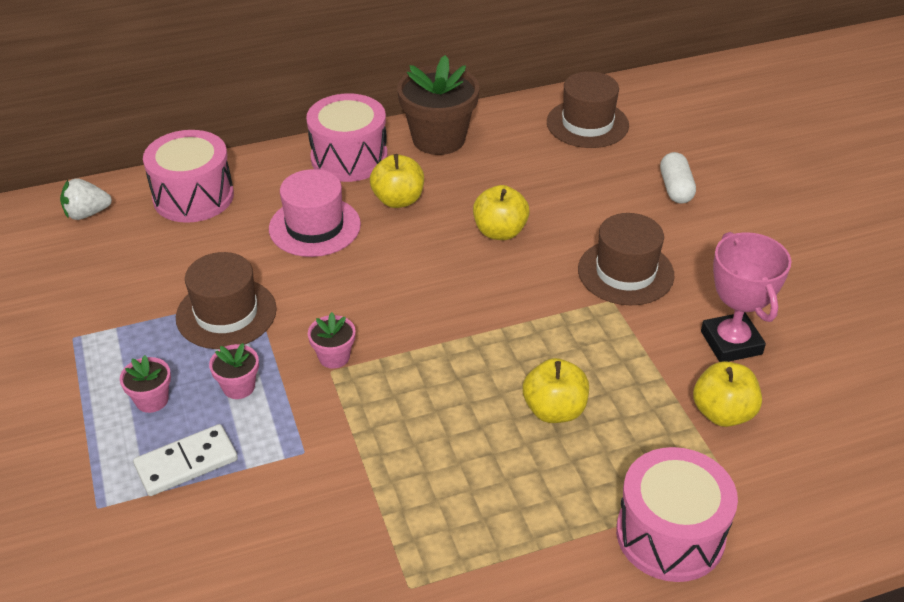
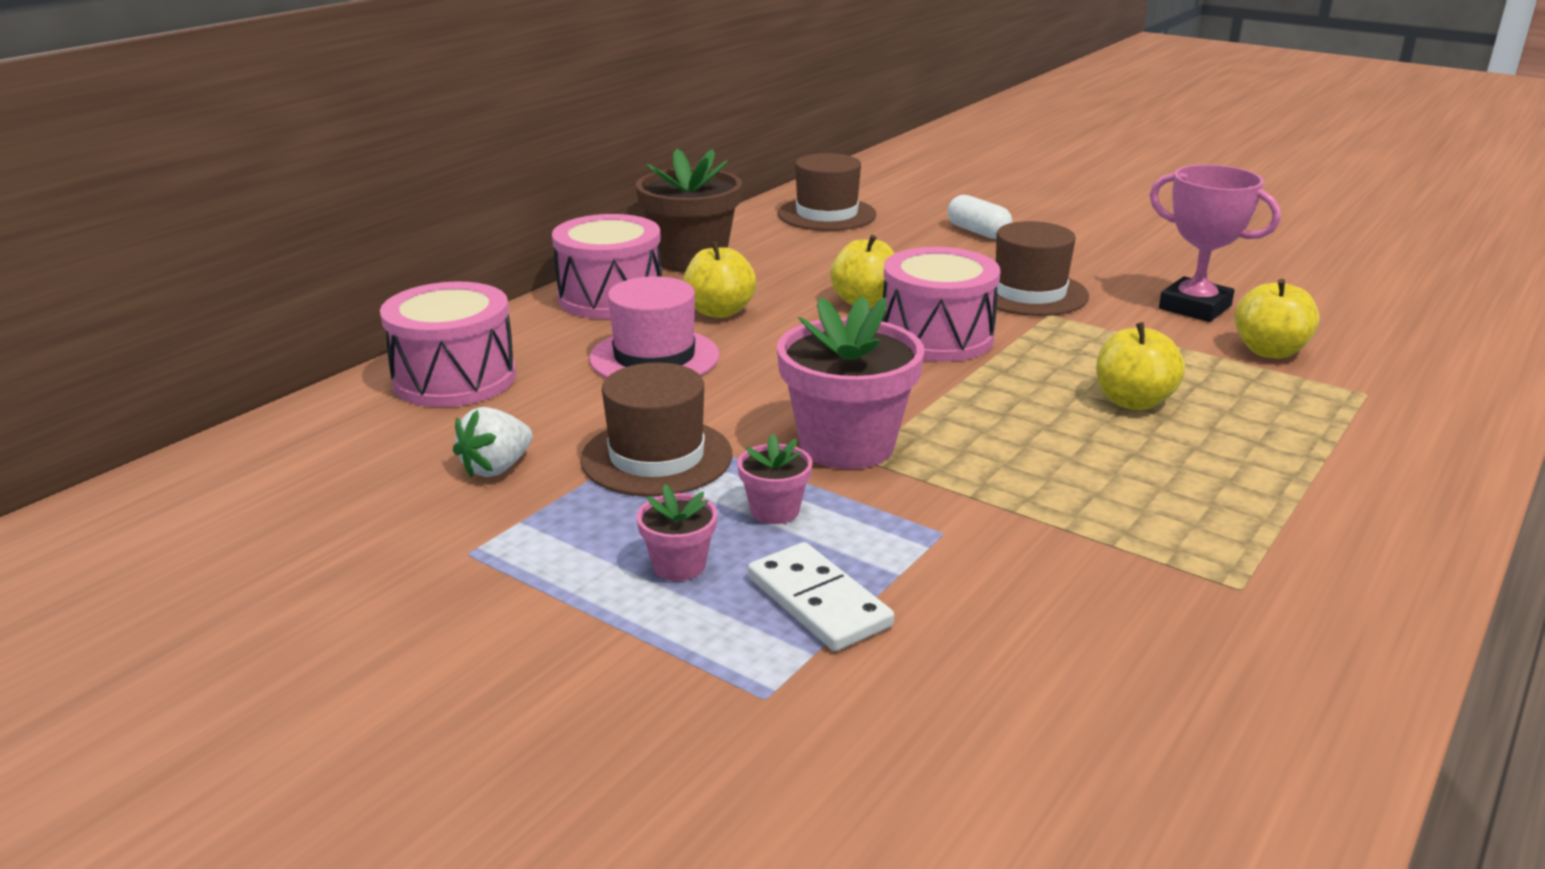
camera: 35 degrees left, 15 degrees down
(87, 214) = (314, 437): white strawberry -> white strawberry (496, 468)
(186, 463) = (818, 601): white domino -> white domino turned 60 degrees counterclockwise
(334, 357) = (847, 445): pink flower pot -> pink flower pot, size x2.10
(670, 534) = (1378, 443): pink drum -> pink drum (936, 337)

